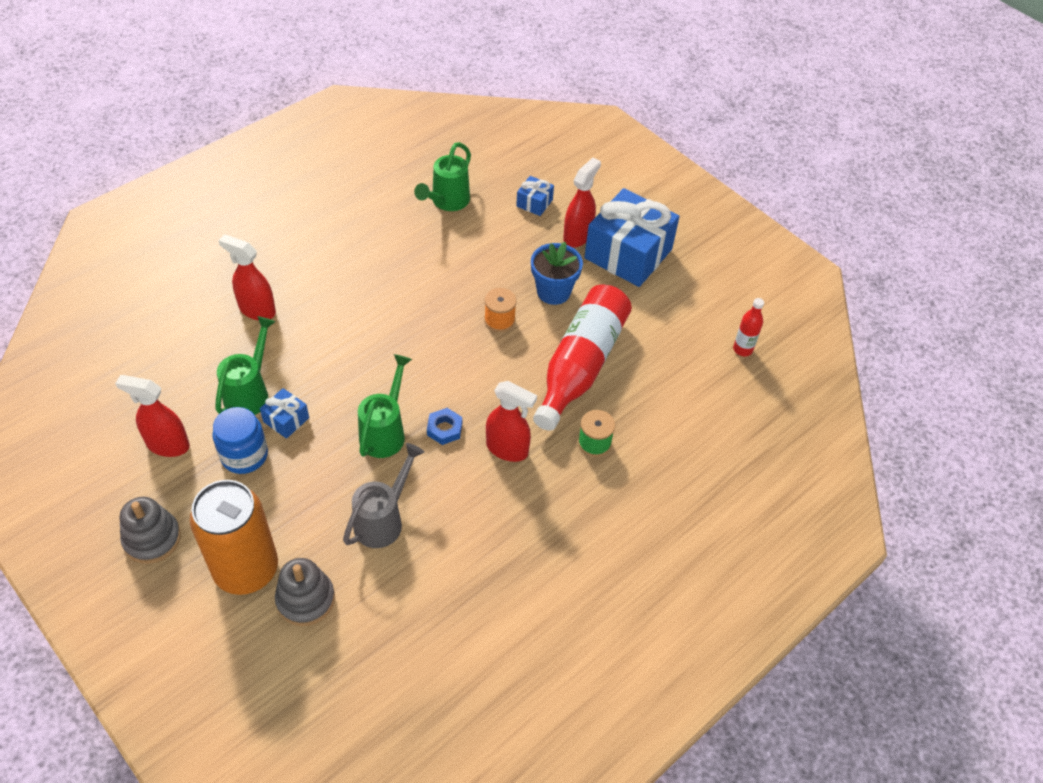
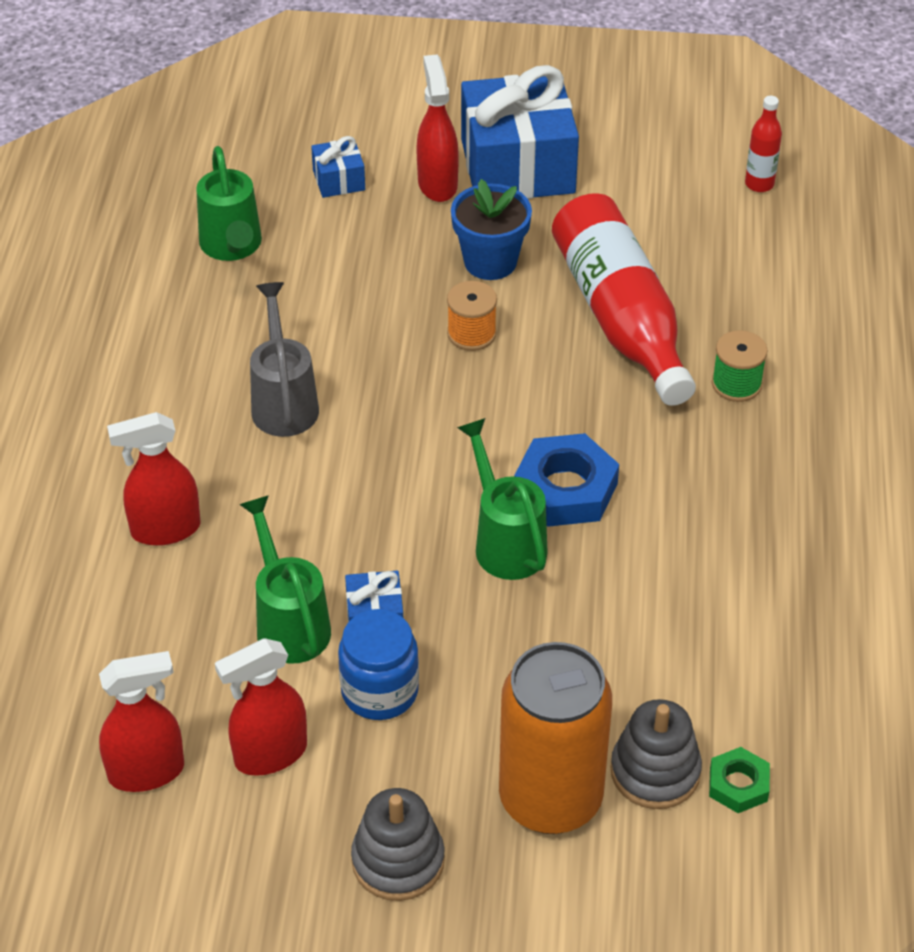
camera: 40 degrees left, 5 degrees down
(333, 641) = (738, 784): none -> green nut
(383, 520) = (627, 629): grey watering can -> grey watering can (284, 402)
(444, 429) = (565, 489): blue nut -> blue nut, size x1.77
(507, 449) = (658, 458): red spray bottle -> red spray bottle (147, 771)

